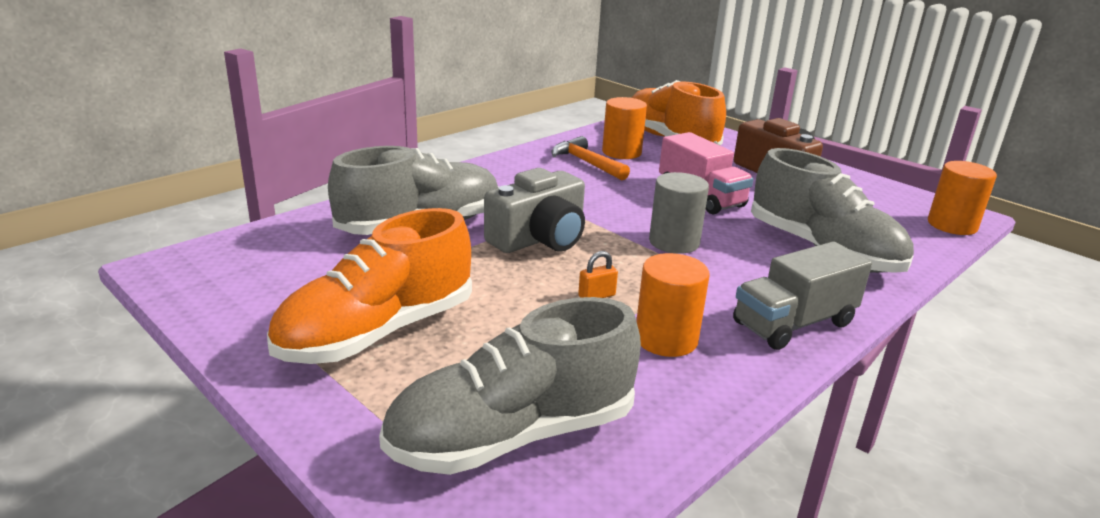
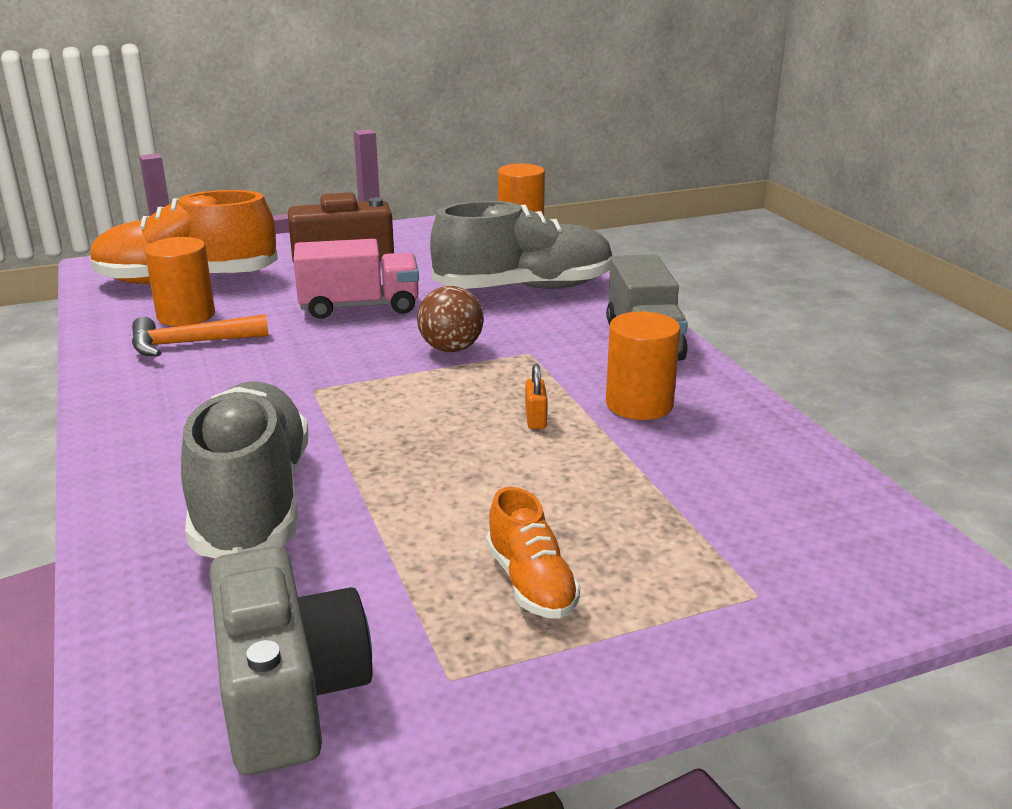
camera: 65 degrees left, 0 degrees up
(377, 332) = (531, 583): orange shoe -> orange shoe, size x0.49
(512, 435) = (771, 525): grey shoe -> none
(539, 238) = (374, 422): grey camera -> grey camera (288, 691)
(674, 242) = (451, 349): grey cylinder -> brown ball

